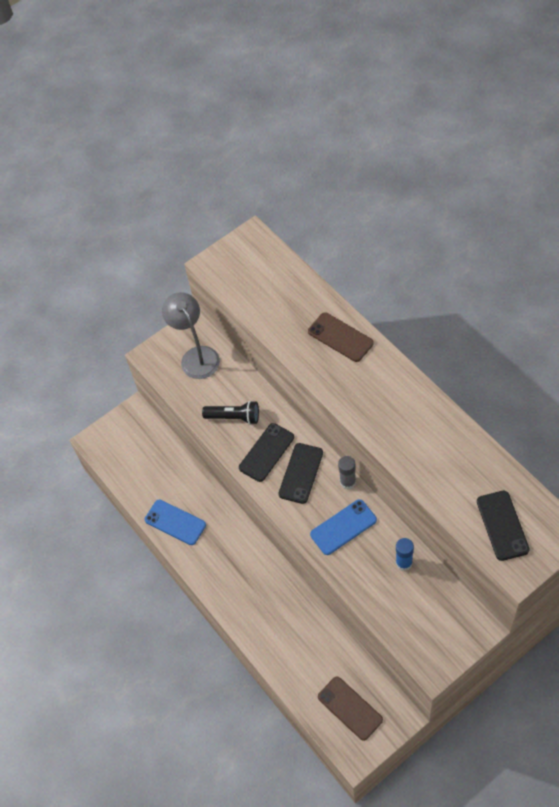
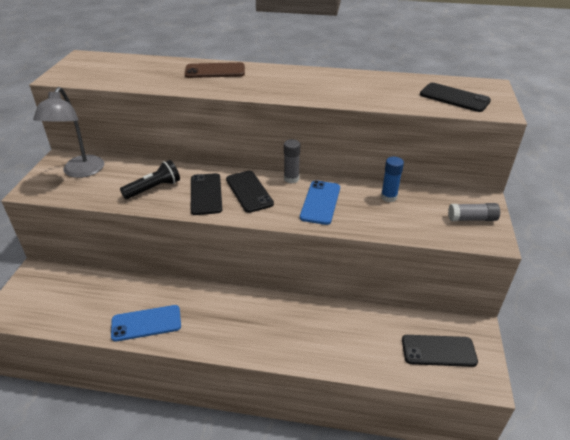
camera: 50 degrees left, 20 degrees down
(196, 356) = (80, 172): grey lamp -> grey lamp turned 105 degrees counterclockwise
(350, 708) = (438, 351): brown phone -> black phone
(443, 636) = (472, 219): none -> grey glue stick

